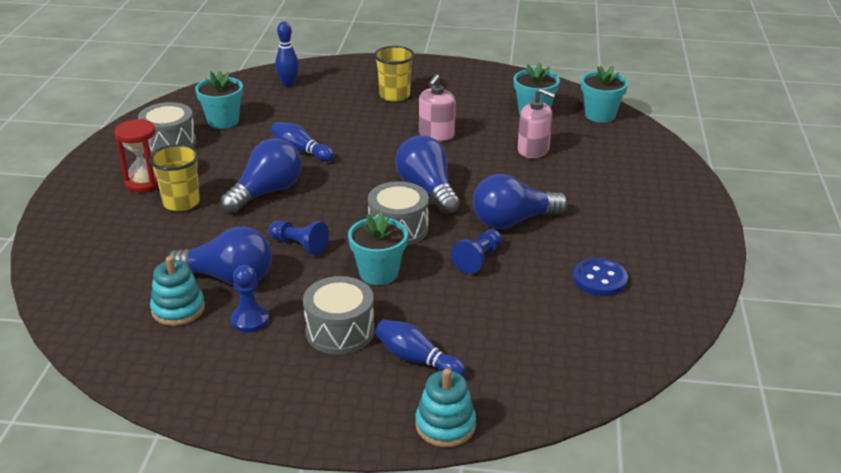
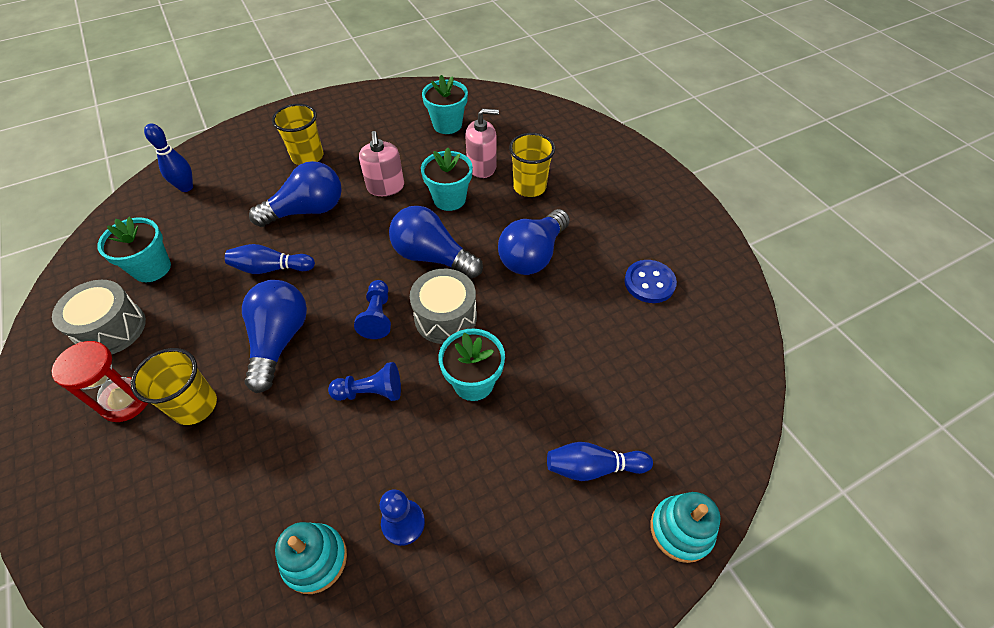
camera: 35 degrees left, 20 degrees up
(228, 278) = (333, 479): blue light bulb -> blue light bulb (307, 210)
(340, 331) = (500, 478): grey drum -> none
(478, 259) = (542, 315): blue pawn -> blue pawn (377, 316)
(561, 178) = (529, 187): none -> yellow cup
(600, 115) = (501, 105): turquoise flower pot -> turquoise flower pot (449, 199)

